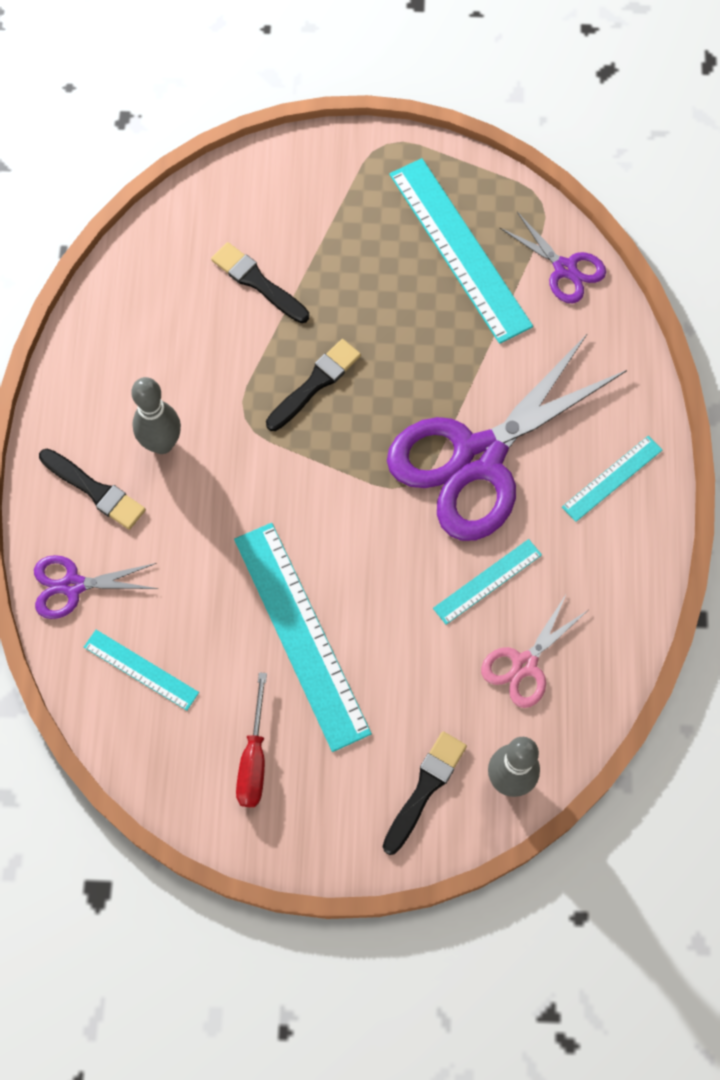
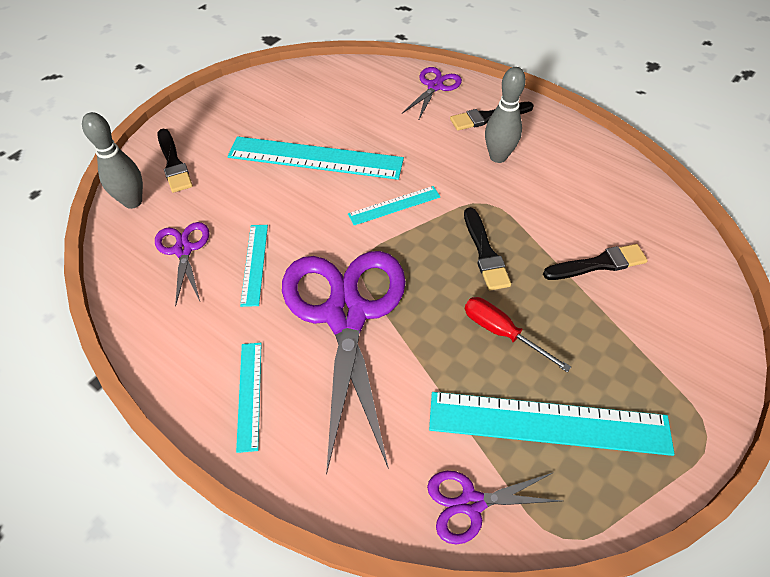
camera: 125 degrees right, 15 degrees down
(141, 670) = (361, 90): turquoise ruler -> turquoise ruler (394, 205)
(254, 759) = (268, 108): red screwdriver -> red screwdriver (501, 332)
(524, 664) = (183, 250): pink scissors -> purple scissors

